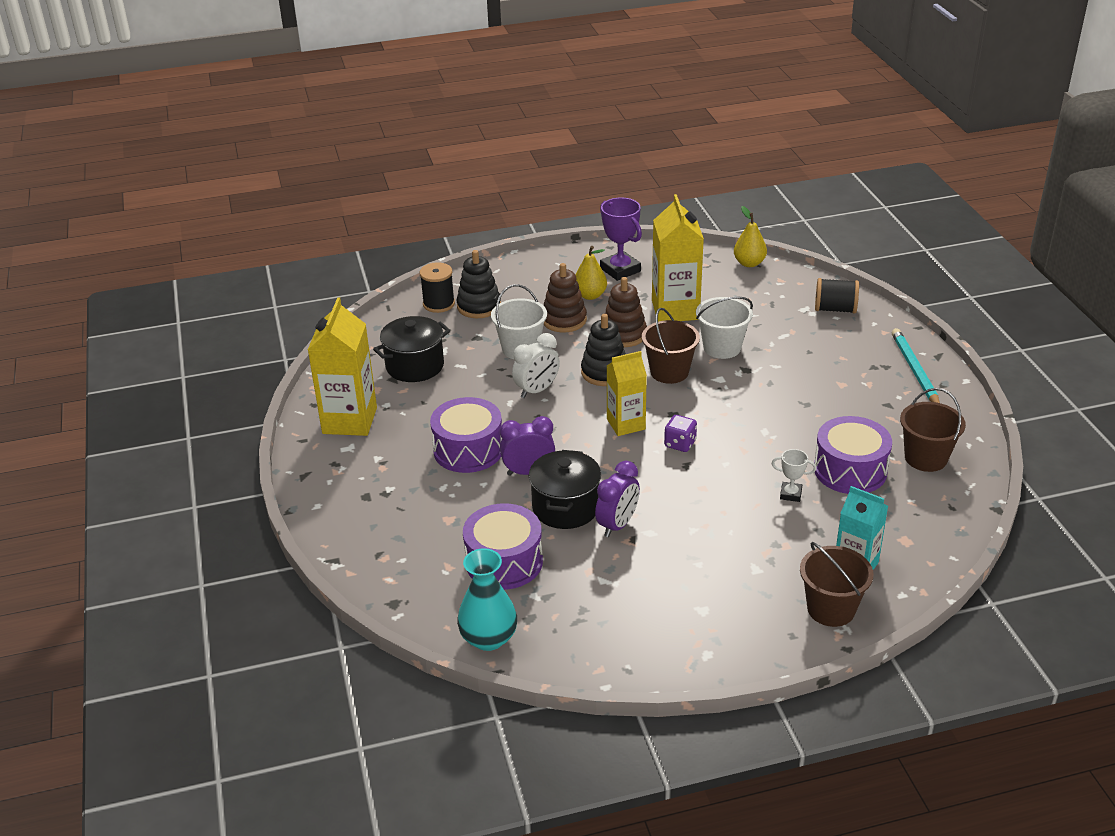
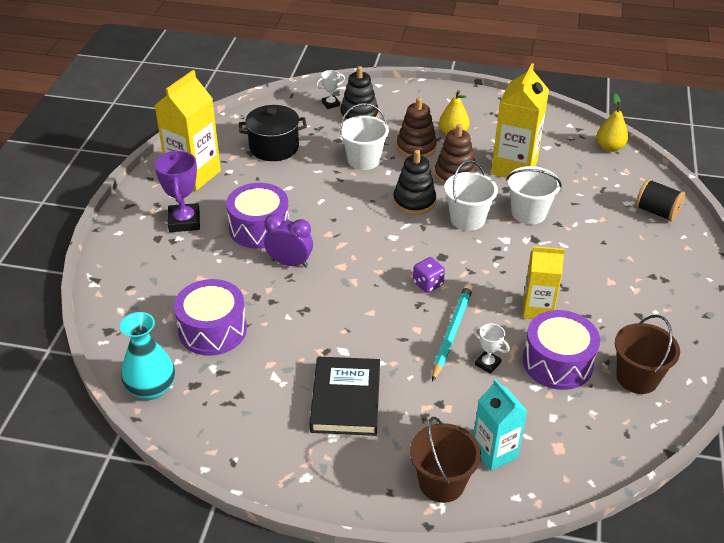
camera: 25 degrees right, 5 degrees up
(439, 304) = (330, 104): black spool -> white trophy
(537, 390) = (349, 198): white clock -> none
(565, 507) = (294, 303): black pot -> none
(617, 525) = (323, 334): purple clock -> none
(620, 270) = (494, 120): purple trophy -> purple trophy (184, 221)
(626, 424) = (397, 251): yellow carton -> yellow carton (537, 309)
(669, 372) = (467, 219): brown bucket -> white bucket
(688, 574) = (346, 399): none -> black book
(915, 370) = (689, 293): turquoise pencil -> turquoise pencil (452, 333)

